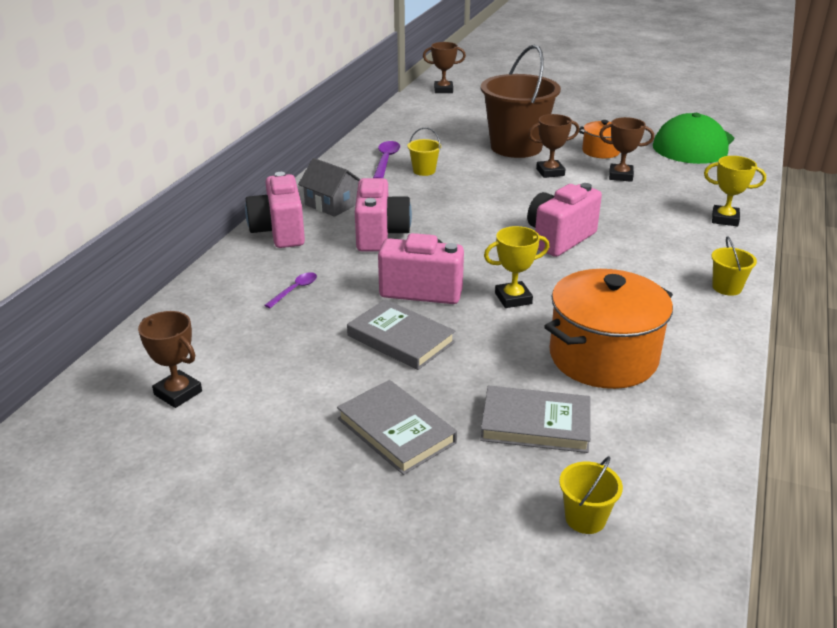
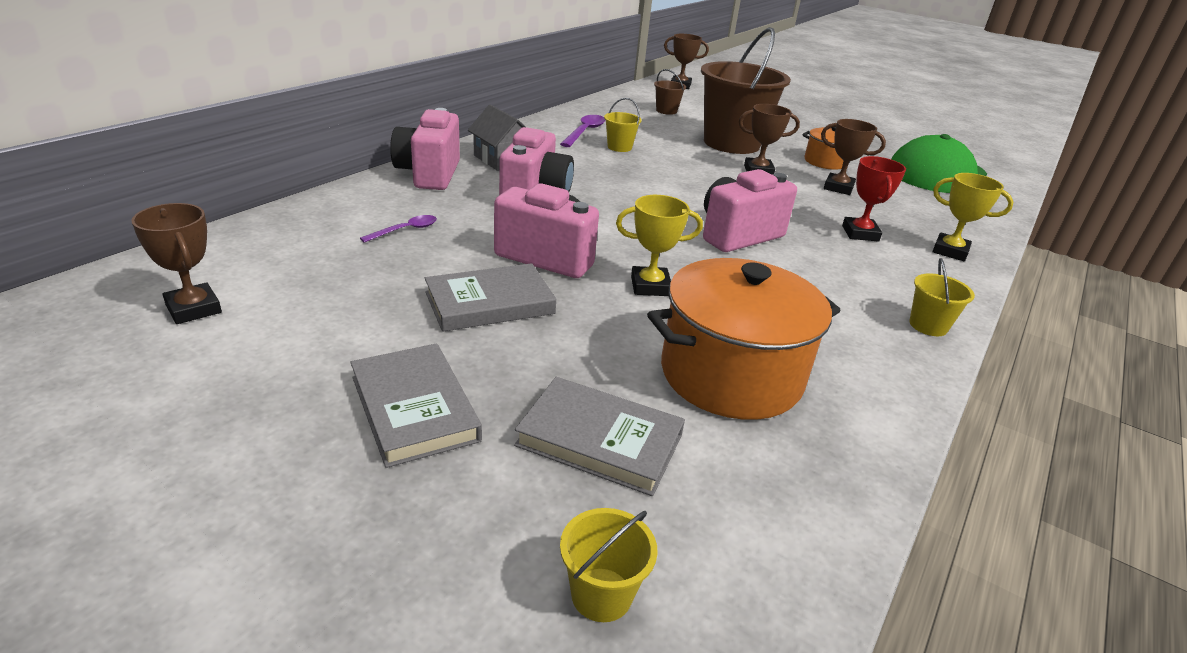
camera: 10 degrees right, 0 degrees up
(400, 339) = (490, 303): grey book -> grey book turned 75 degrees counterclockwise
(445, 122) = (666, 111): none -> brown bucket
(652, 217) = (860, 233): none -> red trophy

